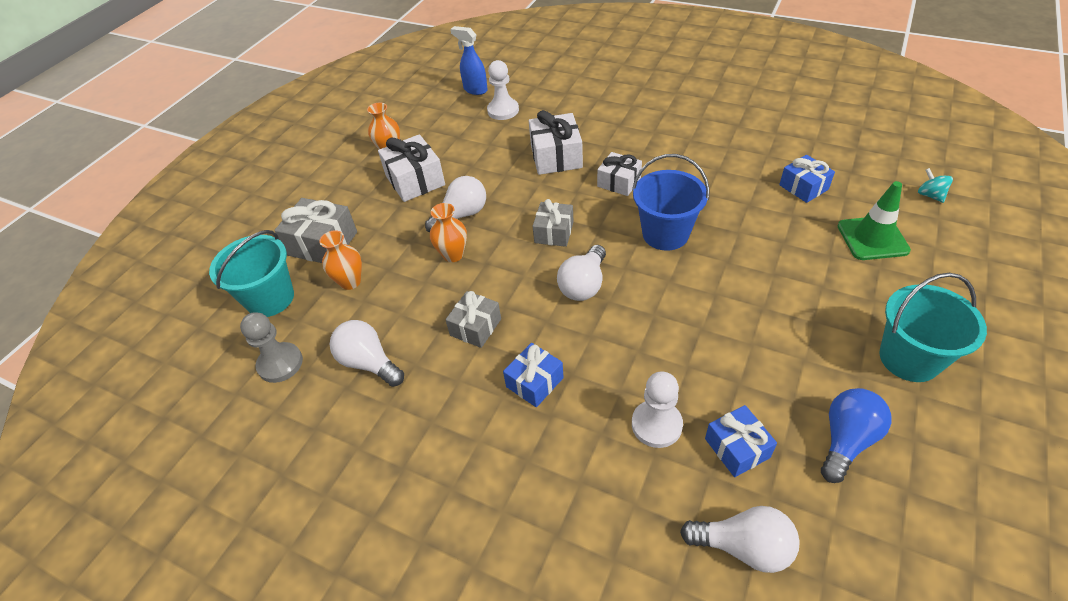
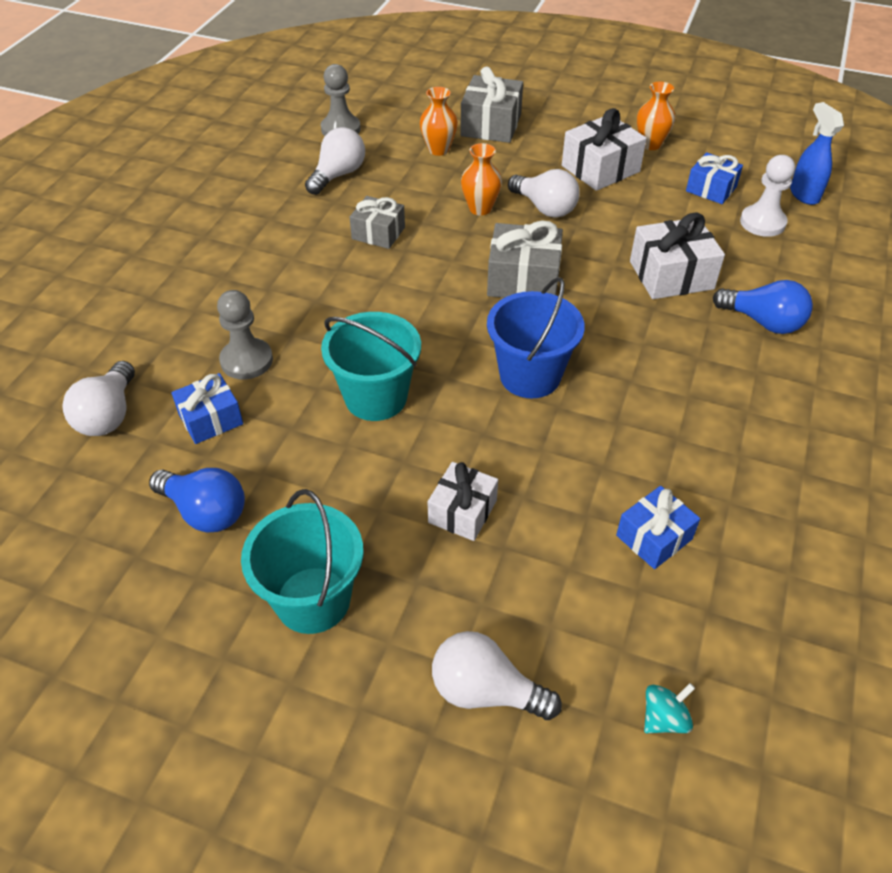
camera: 80 degrees right, 0 degrees up
(270, 299) = (416, 110): turquoise bucket -> turquoise bucket (376, 397)
(475, 90) = (804, 195): blue spray bottle -> blue spray bottle turned 45 degrees counterclockwise
(534, 382) = (307, 276): blue gift -> blue gift (711, 189)
(554, 232) = (523, 279): grey gift -> grey gift, size x1.52
(584, 285) = (438, 306): white light bulb -> white light bulb (485, 691)
(607, 123) = (763, 322): none -> blue light bulb
(619, 182) = (628, 334): white gift -> white gift (462, 511)
(656, 425) = (246, 360): white pawn -> grey pawn
(872, 238) = (543, 606): green traffic cone -> none

